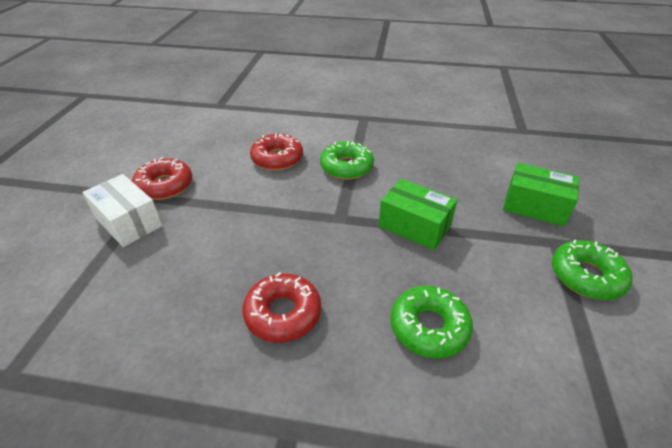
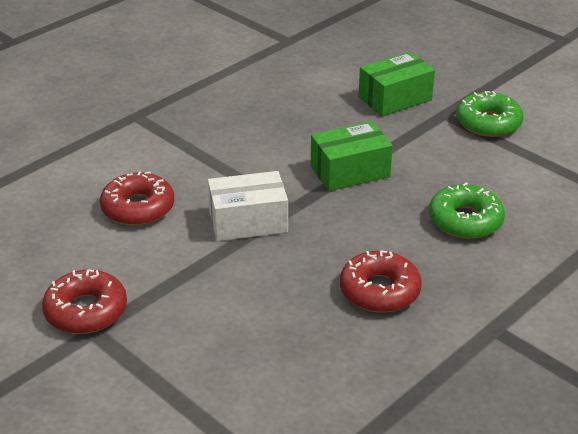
camera: 55 degrees left, 5 degrees down
(129, 222) = (129, 358): white box -> white box (248, 222)
(346, 167) = (214, 169): green donut -> none

